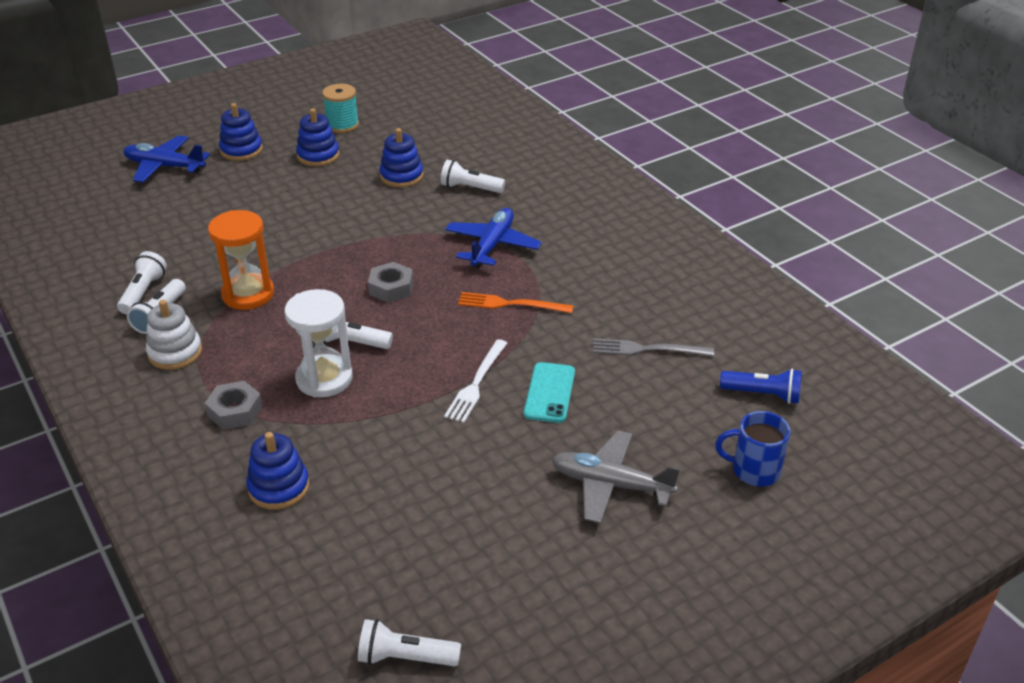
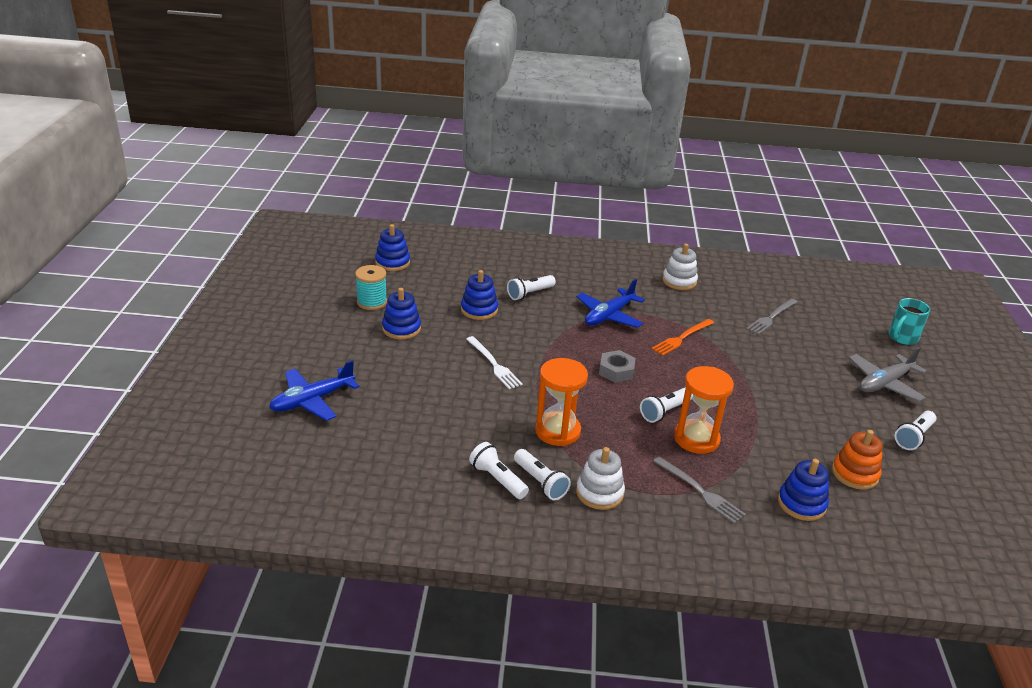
camera: 55 degrees left, 5 degrees down
(235, 411) = (700, 491): grey nut -> grey fork
(241, 150) = (341, 356): blue stacking toy -> blue stacking toy (392, 262)
(324, 379) = (696, 439): white hourglass -> orange hourglass
(377, 512) = (855, 474): none -> orange stacking toy
(405, 657) = (992, 516): white flashlight -> white flashlight (913, 437)
(476, 383) = (753, 384): white fork -> white fork (493, 364)
(492, 245) = (609, 316): blue plane -> blue plane turned 105 degrees counterclockwise
(549, 393) = (785, 365): turquoise phone -> none
(633, 260) = (679, 281): none -> white stacking toy
(754, 470) = (902, 338): blue mug -> turquoise mug
(763, 394) = (841, 306): blue flashlight -> none

